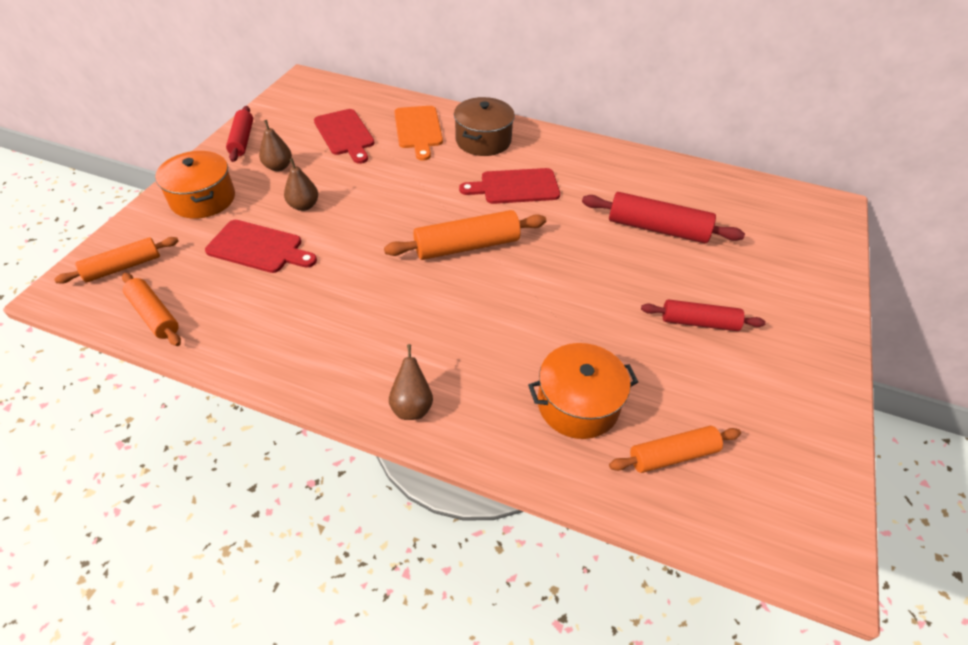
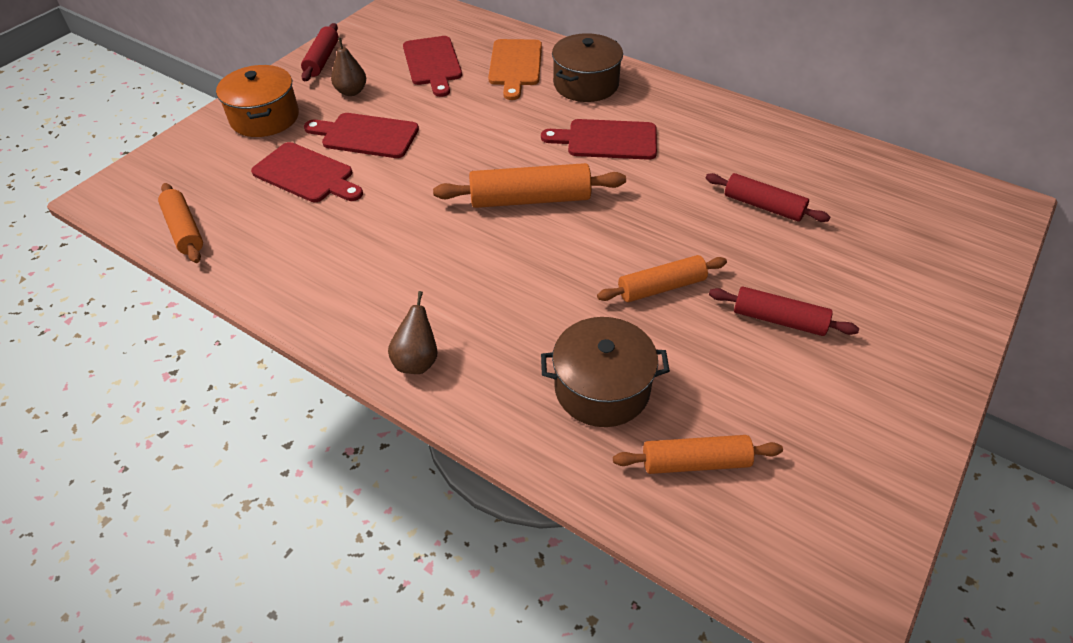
camera: 15 degrees right, 0 degrees up
(123, 267) = (168, 178): orange rolling pin -> orange rolling pin (661, 287)
(304, 206) = (366, 136): brown pear -> red cutting board
(578, 404) = (602, 388): orange pot -> brown pot
(657, 228) = (763, 206): red rolling pin -> red rolling pin, size x0.66

